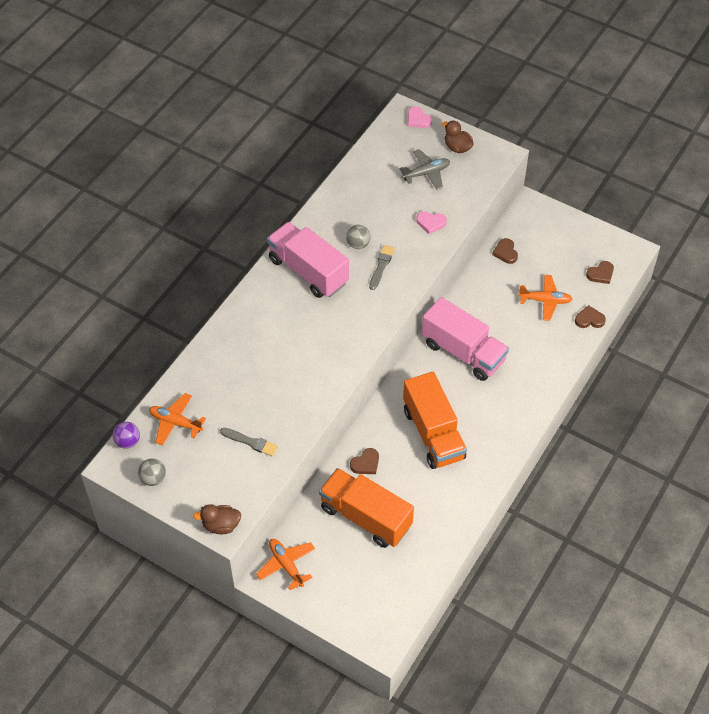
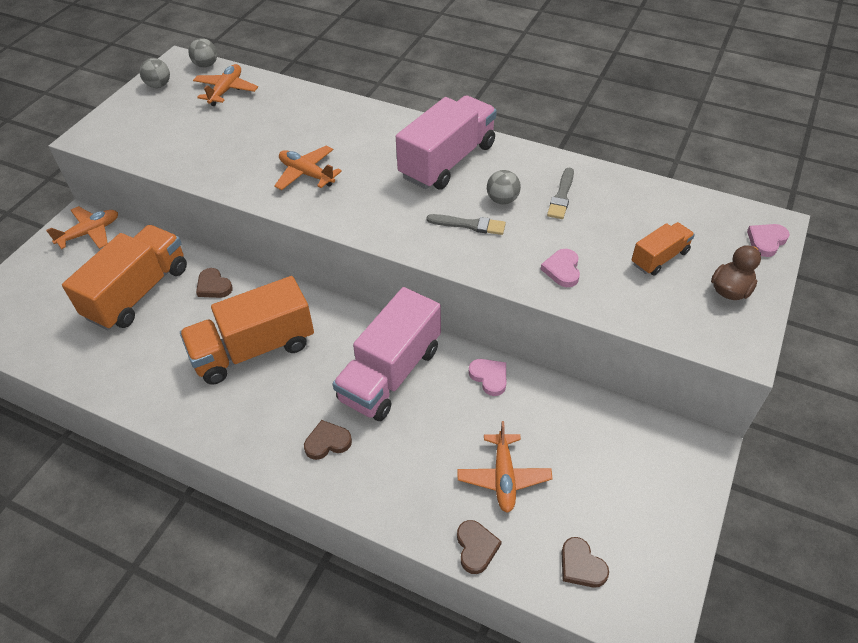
camera: 85 degrees right, 5 degrees down
(128, 442) = (206, 65): purple ball -> grey ball
(221, 525) = (91, 134): brown duck -> none
(251, 442) = (194, 143): grey brush -> grey brush (561, 196)
(308, 361) = (307, 174): none -> orange plane
(426, 173) = (659, 258): grey plane -> orange truck
(471, 298) = (489, 377): none -> pink heart
(505, 252) = (589, 417): brown heart -> brown heart (327, 442)

